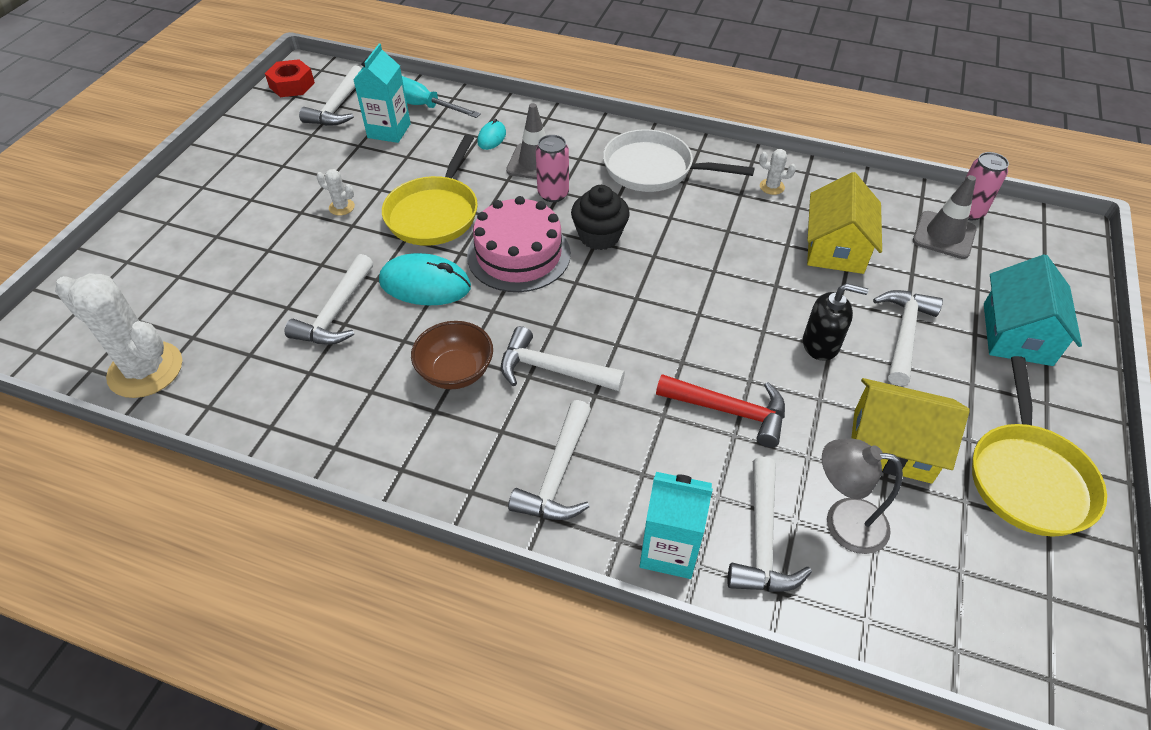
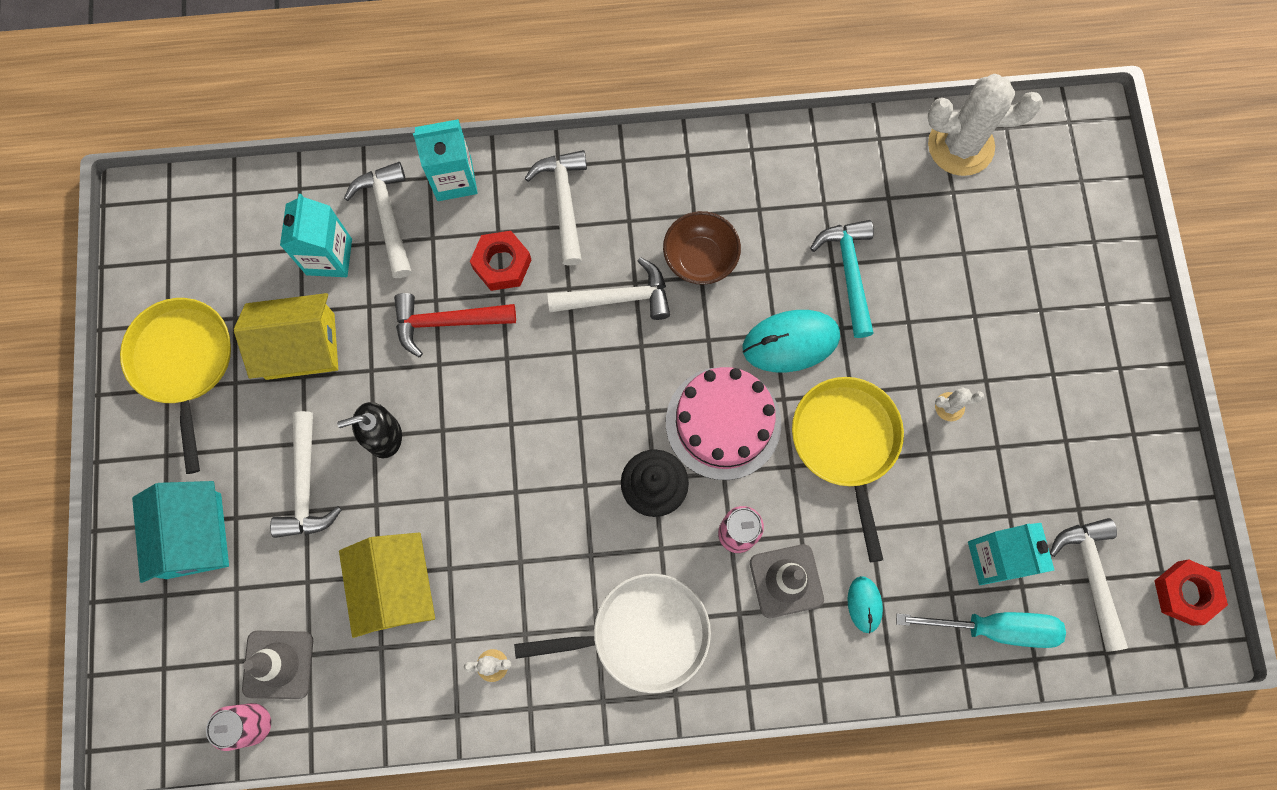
camera: 155 degrees right, 25 degrees up
(336, 313) = (849, 273): white hammer -> turquoise hammer
(651, 441) = (502, 264): none -> red nut
(843, 522) = (329, 257): grey lamp -> turquoise carton

